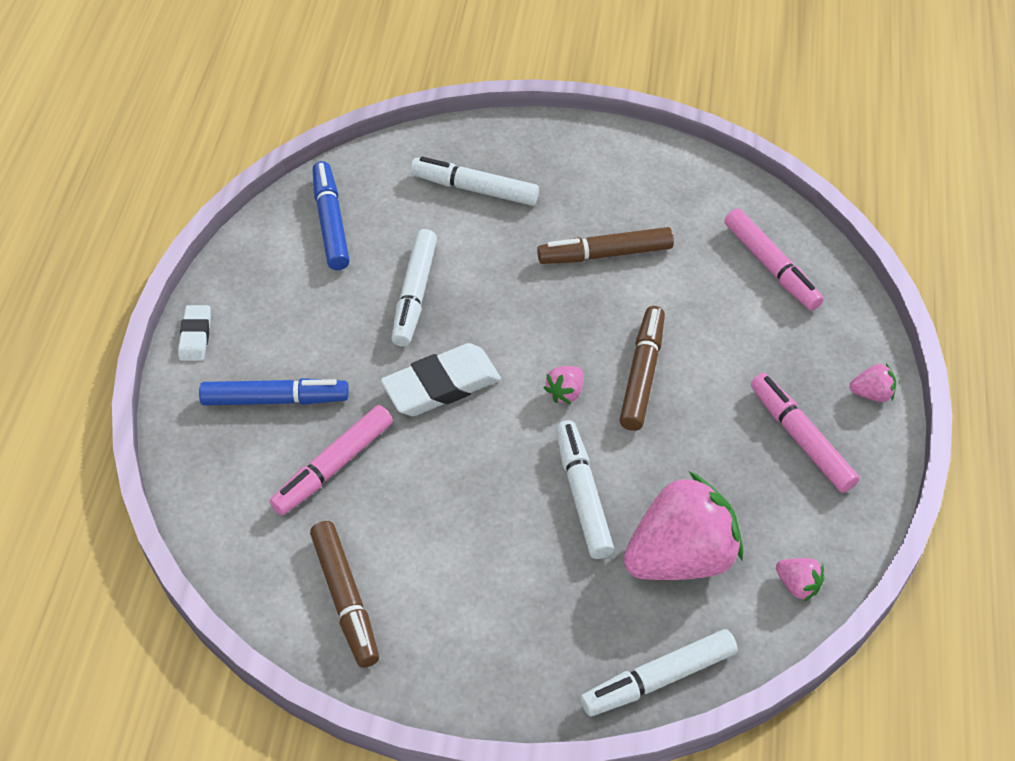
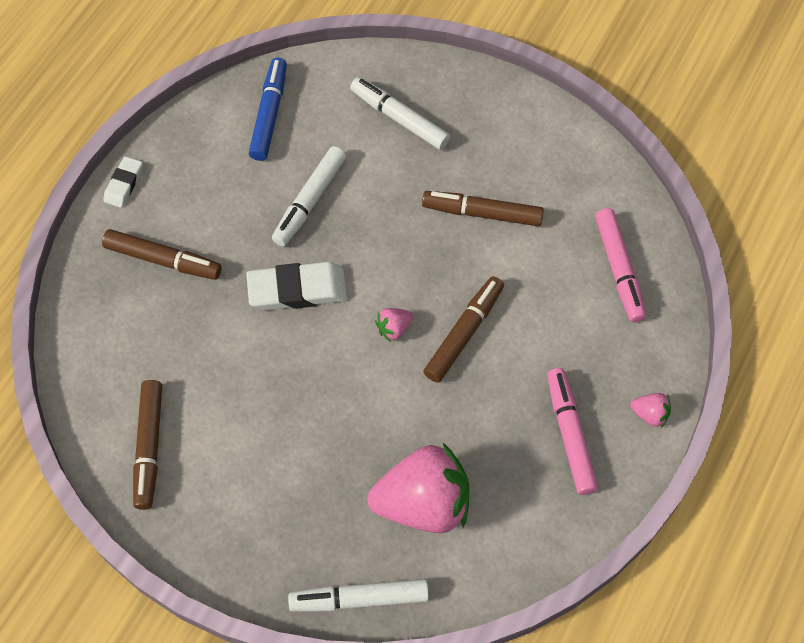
camera: 20 degrees right, 10 degrees up
(275, 400) = (163, 260): blue marker -> brown marker
(333, 466) = (184, 333): pink marker -> none
(583, 495) = (368, 423): white marker -> none
(797, 585) = (506, 560): pink strawberry -> none

